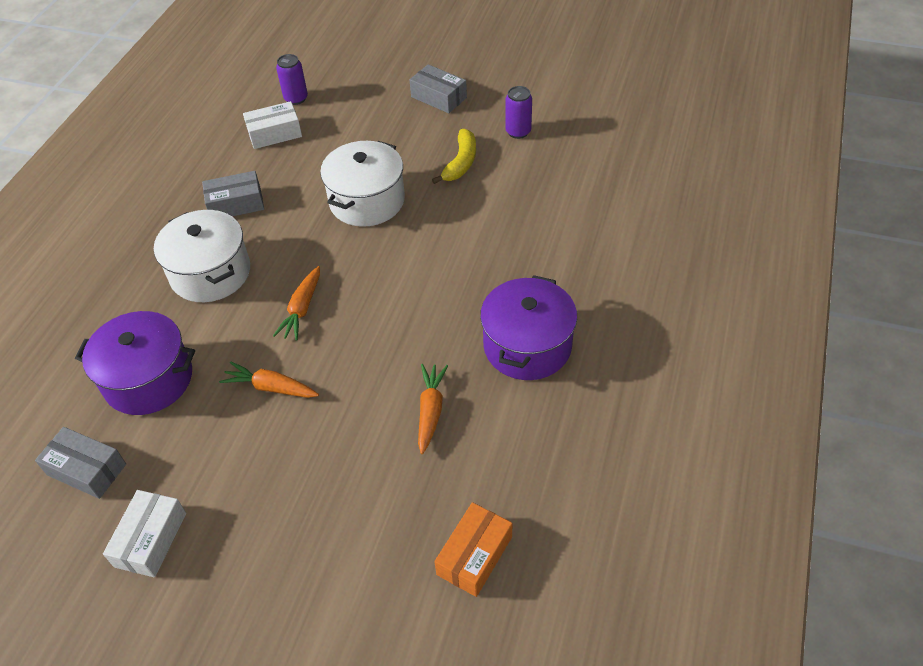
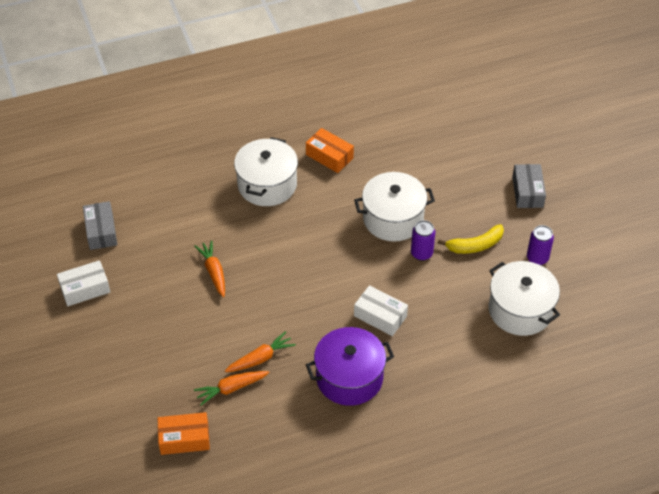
camera: 50 degrees right, 0 degrees up
(148, 379) = (173, 213): purple pot -> none
(236, 204) = (329, 156): grey box -> orange box
(274, 133) = (406, 130): white box -> white box (380, 316)
(296, 99) = (448, 118): purple can -> purple can (421, 253)
(302, 309) = (279, 247): orange carrot -> orange carrot (231, 389)
(564, 174) = (520, 310): none -> white pot

